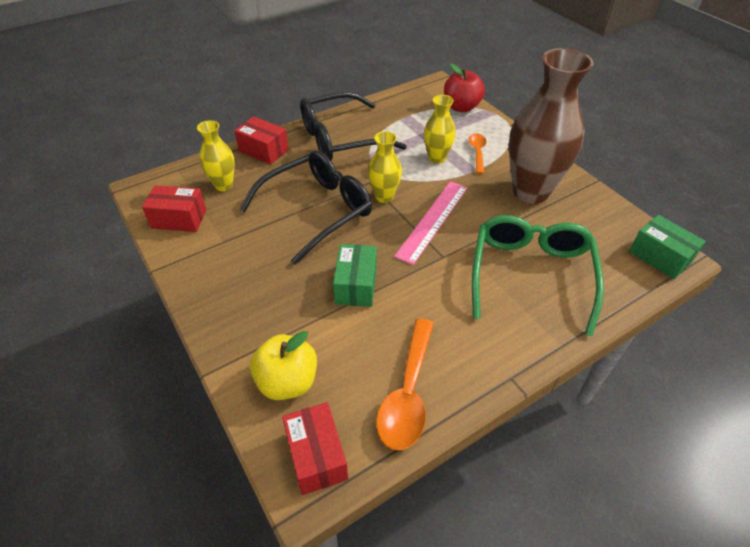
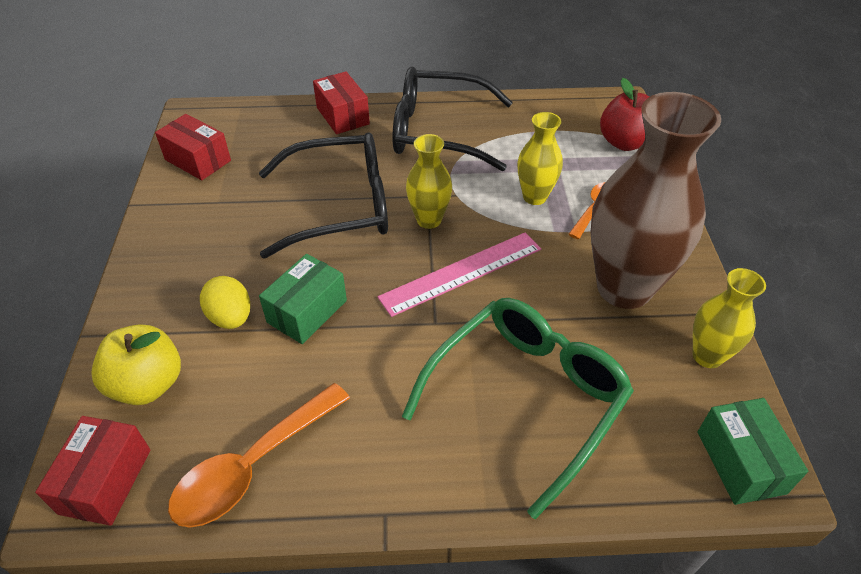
camera: 30 degrees right, 0 degrees up
(223, 185) = (270, 140): yellow vase -> yellow vase (707, 356)
(307, 312) = (231, 317): none -> yellow egg

